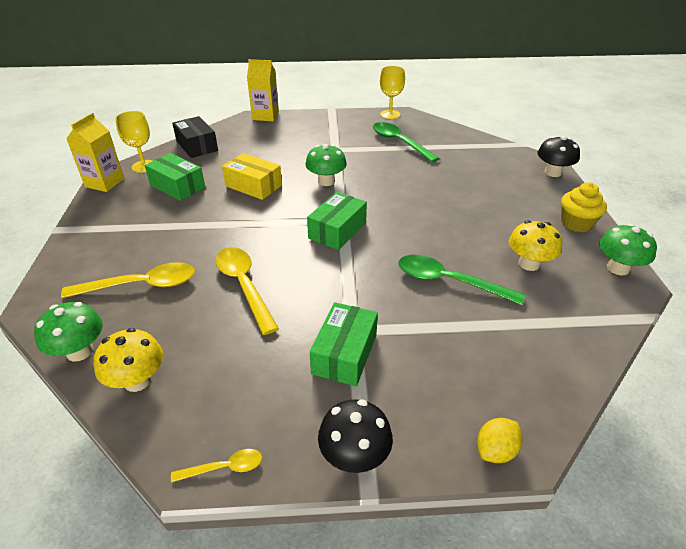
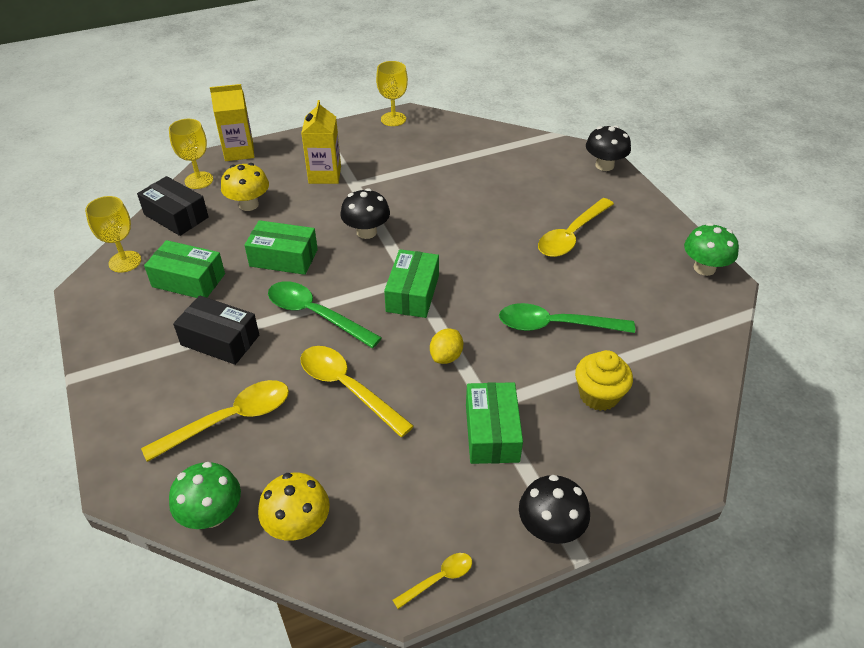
camera: 20 degrees left, 5 degrees up
(105, 183) = (88, 298): yellow carton -> yellow carton (325, 175)
(172, 229) = (220, 340): none -> black box
(226, 128) = (199, 180): none -> yellow goblet
(253, 186) = (283, 258): yellow box -> green box
(326, 181) = (366, 232): green mushroom -> black mushroom
(399, 142) = (423, 159): green spoon -> green spoon (315, 314)
(495, 450) = (666, 483): yellow lemon -> yellow lemon (446, 356)
(498, 217) = (571, 235): none -> yellow spoon
(529, 264) = (622, 284): yellow mushroom -> yellow mushroom (249, 205)
(576, 223) = (650, 225): yellow cupcake -> yellow cupcake (599, 395)

